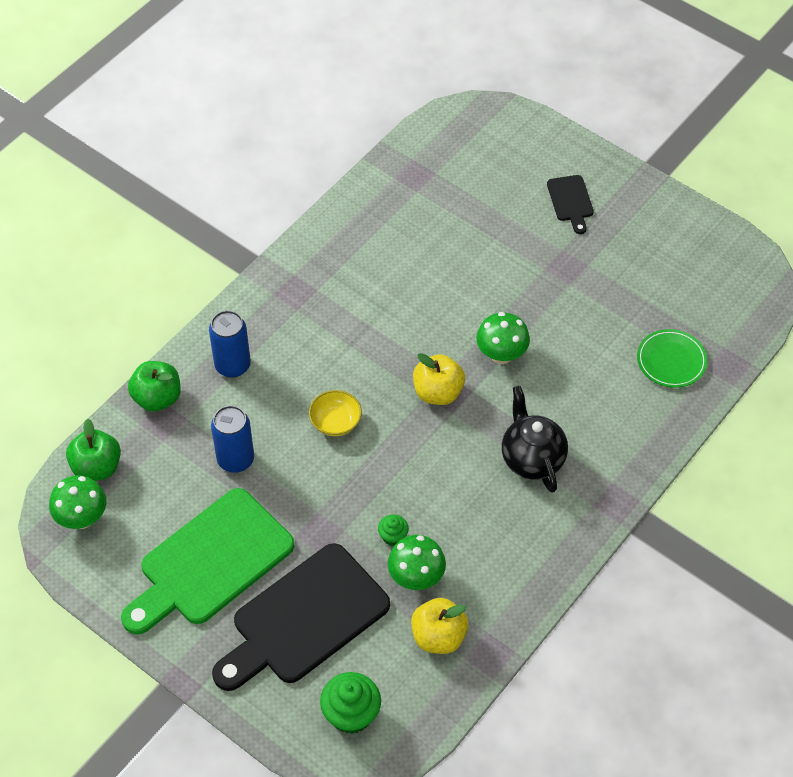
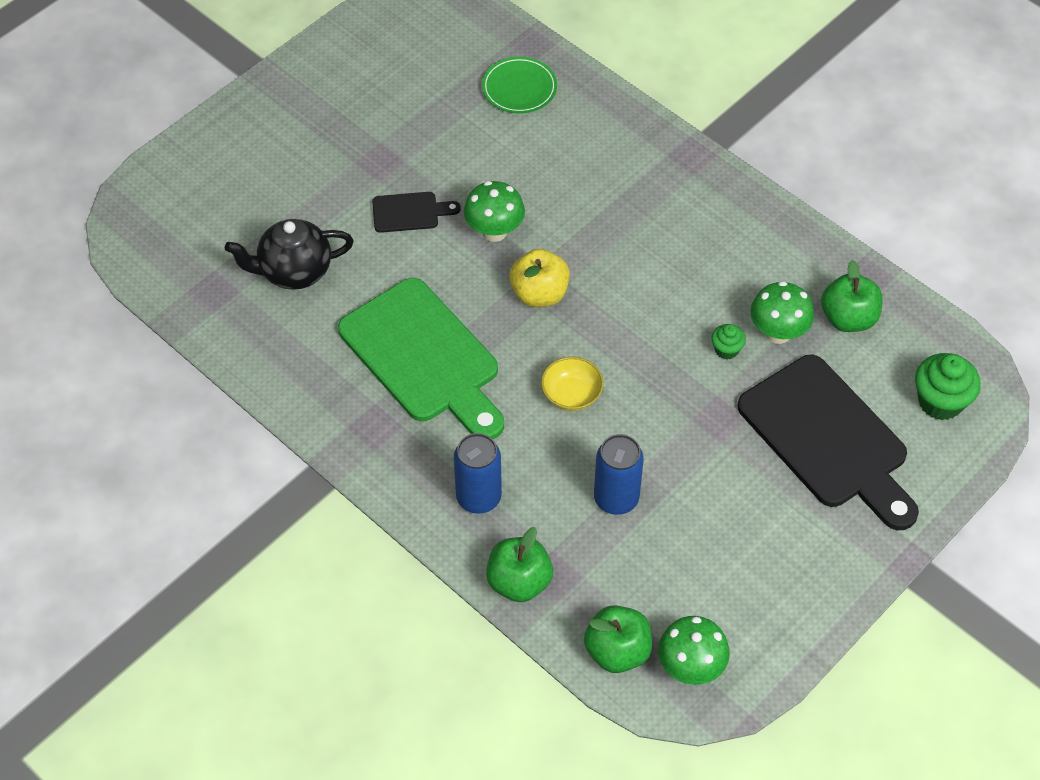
camera: 85 degrees left, 0 degrees up
(210, 562) = (754, 528): green cutting board -> green cutting board (424, 357)
(438, 637) = (848, 318): yellow apple -> green apple
(532, 458) = (634, 218): black teapot -> black teapot (294, 272)
(570, 201) = (285, 146): black cutting board -> black cutting board (409, 212)

